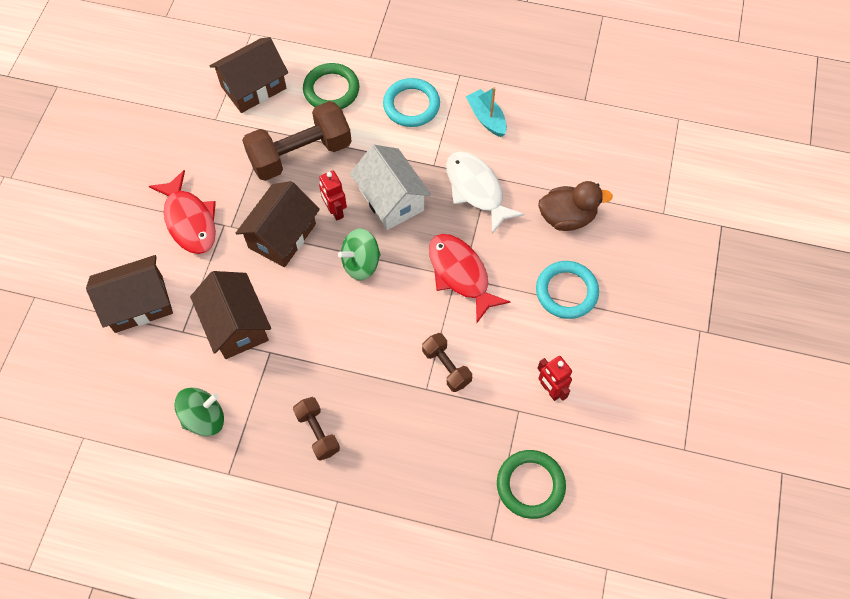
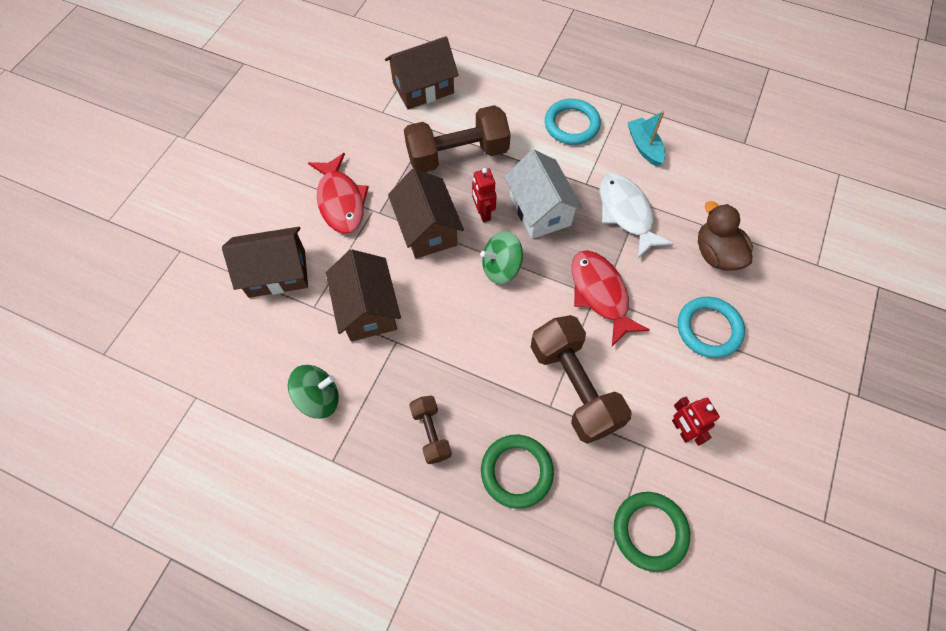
camera: 10 degrees right, 0 degrees up
(282, 236) = (427, 229): brown house -> brown house turned 60 degrees counterclockwise
(331, 90) = (496, 100): green ring -> green ring (516, 471)
(446, 367) = (574, 386): brown dumbbell -> brown dumbbell, size x1.93
(567, 217) = (716, 254): brown duck -> brown duck turned 120 degrees counterclockwise

